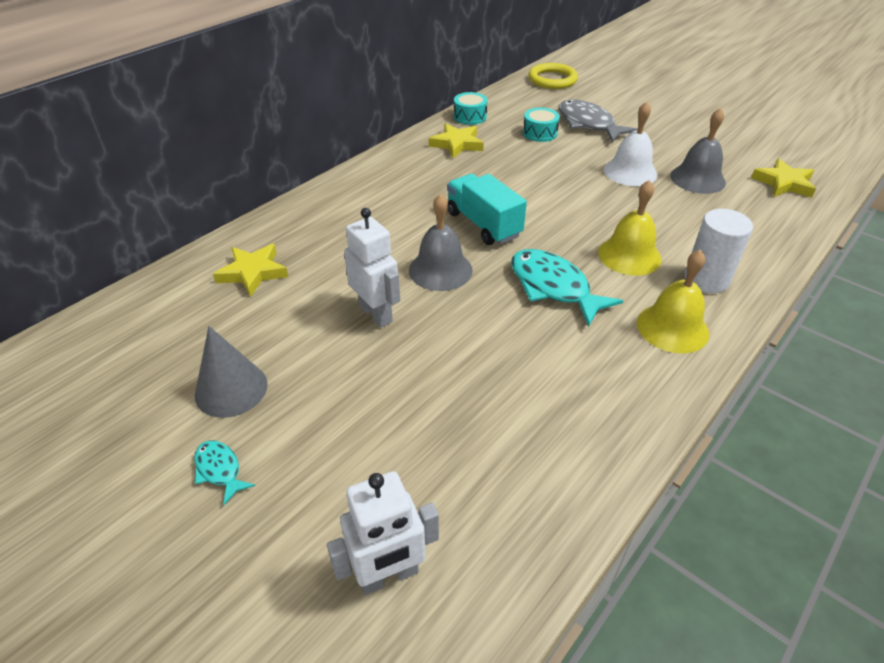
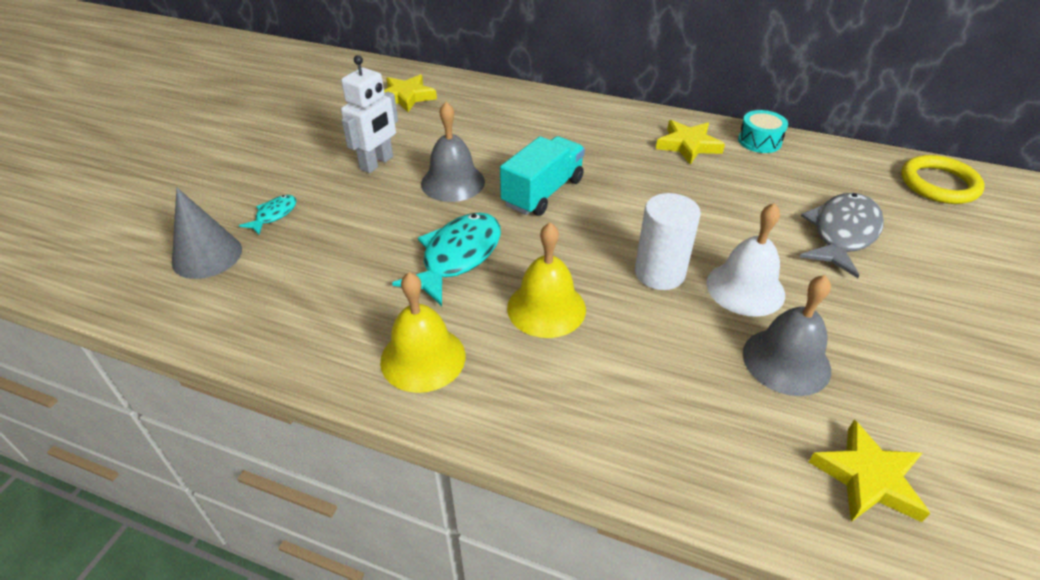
camera: 70 degrees right, 0 degrees up
(219, 470) = (202, 143): turquoise fish -> turquoise fish (274, 215)
(231, 389) = (276, 125): grey cone -> grey cone (207, 255)
(389, 575) = (112, 231): white robot -> none
(540, 133) = (773, 197): turquoise drum -> none
(706, 279) = (531, 384): white cylinder -> white cylinder (659, 273)

